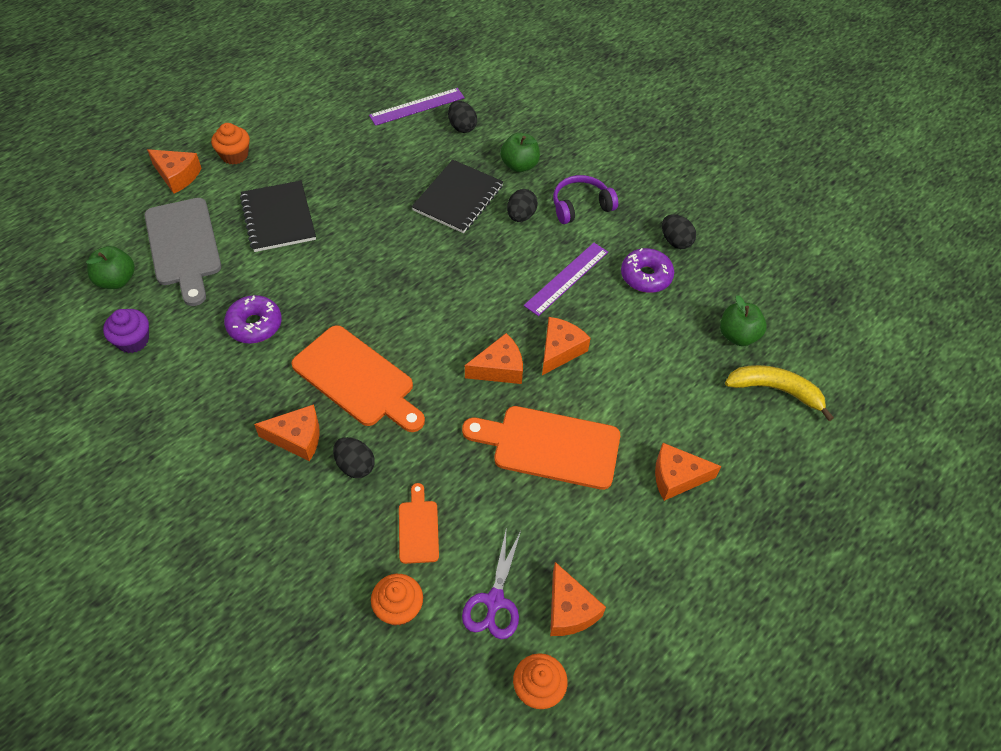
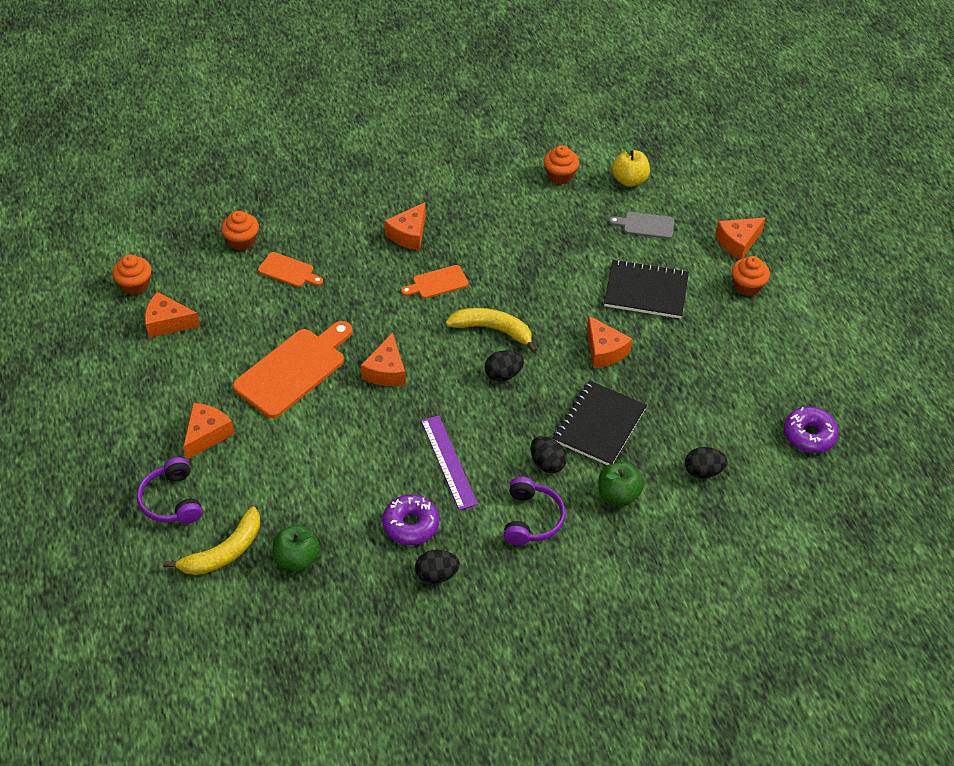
camera: 120 degrees right, 5 degrees down
(116, 280) = (629, 180): green apple -> yellow apple
(133, 340) = (560, 175): purple cupcake -> orange cupcake
(183, 246) = (645, 225): grey cutting board -> grey cutting board, size x0.51
(254, 325) = (532, 242): purple donut -> purple donut (809, 435)
(355, 465) = (363, 256): black egg -> black egg (503, 375)
(357, 379) = (437, 283): orange cutting board -> orange cutting board, size x0.51
(395, 308) = (493, 330): none -> yellow banana
(417, 107) = (754, 446): purple ruler -> none
(458, 198) = (599, 425): black notebook -> black notebook turned 60 degrees clockwise
(494, 601) = (206, 288): purple scissors -> none
(560, 350) = (375, 419): orange cheese -> orange cheese (604, 350)
(764, 462) = (172, 500): none -> purple headphones

